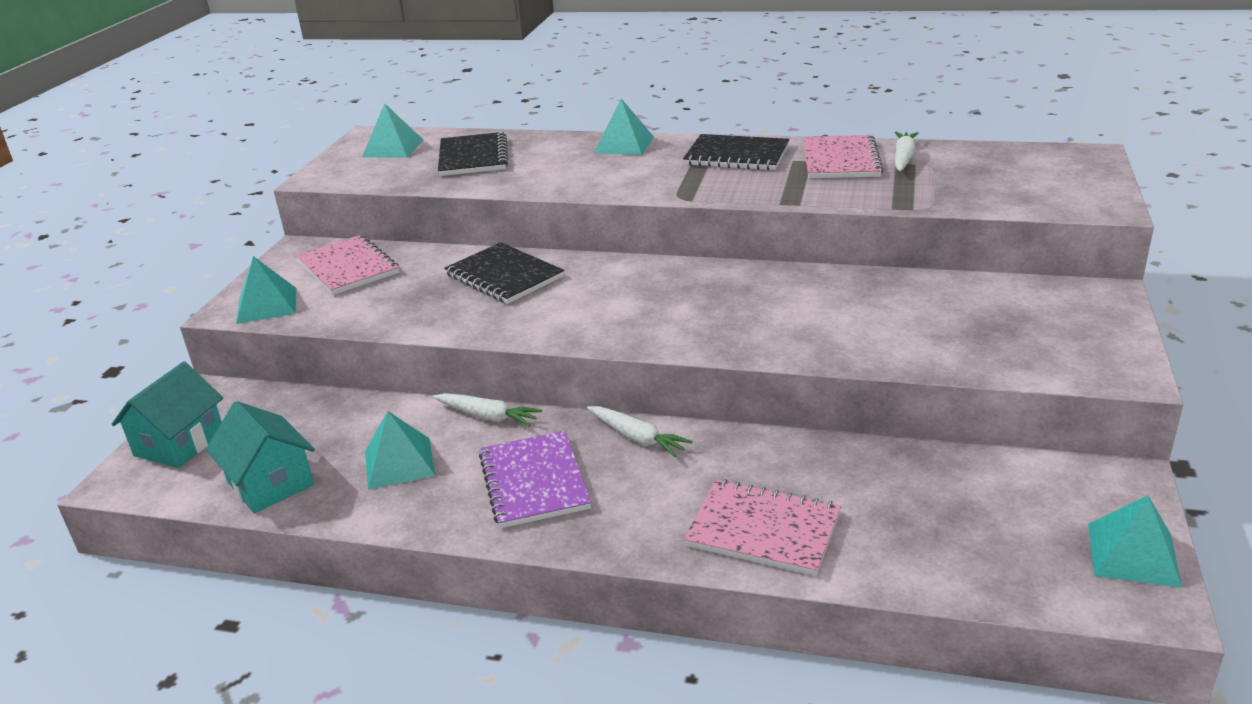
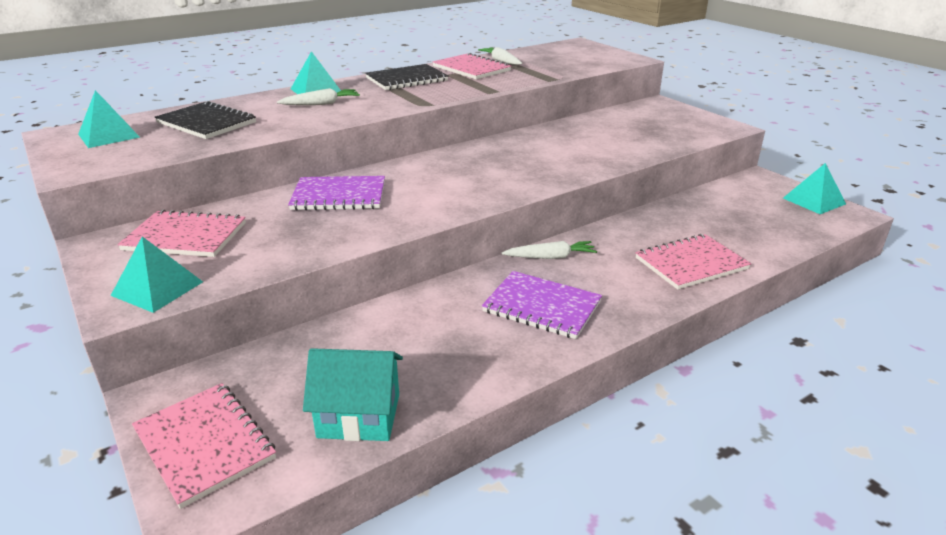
camera: 50 degrees left, 0 degrees up
(179, 443) = (204, 444): turquoise house -> pink notebook
(399, 463) = (435, 346): turquoise pyramid -> none
(487, 416) = (440, 291): white carrot -> white carrot (321, 104)
(504, 276) = (339, 196): black notebook -> purple notebook

